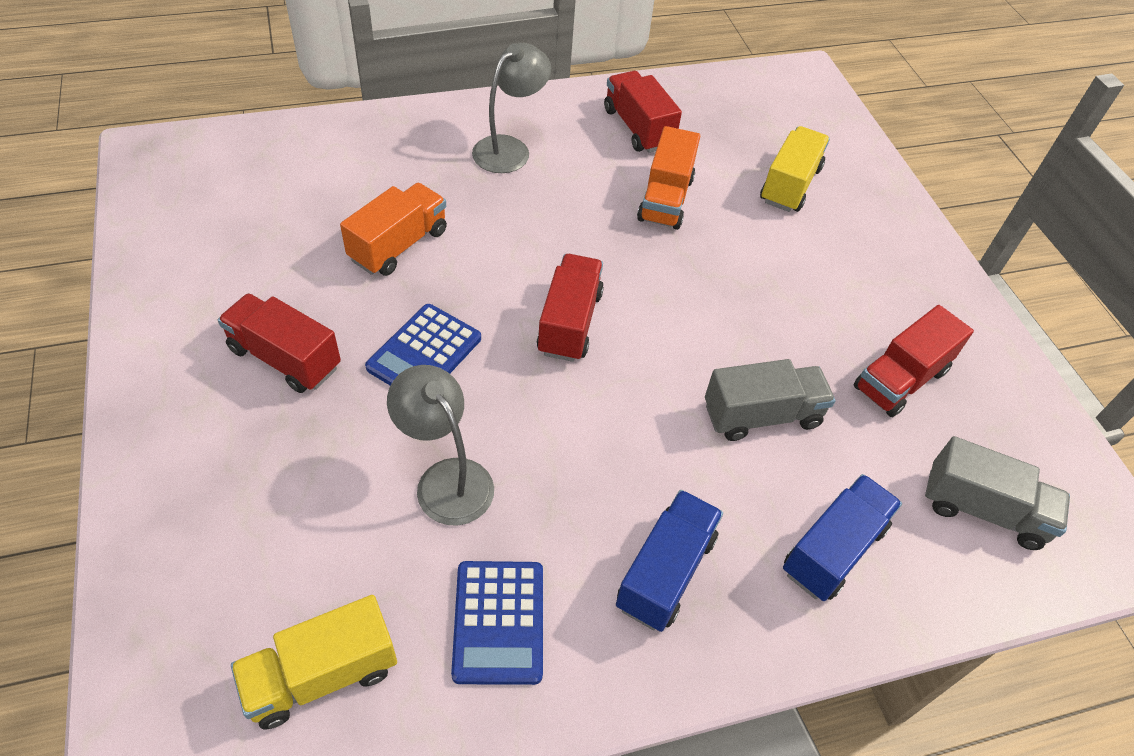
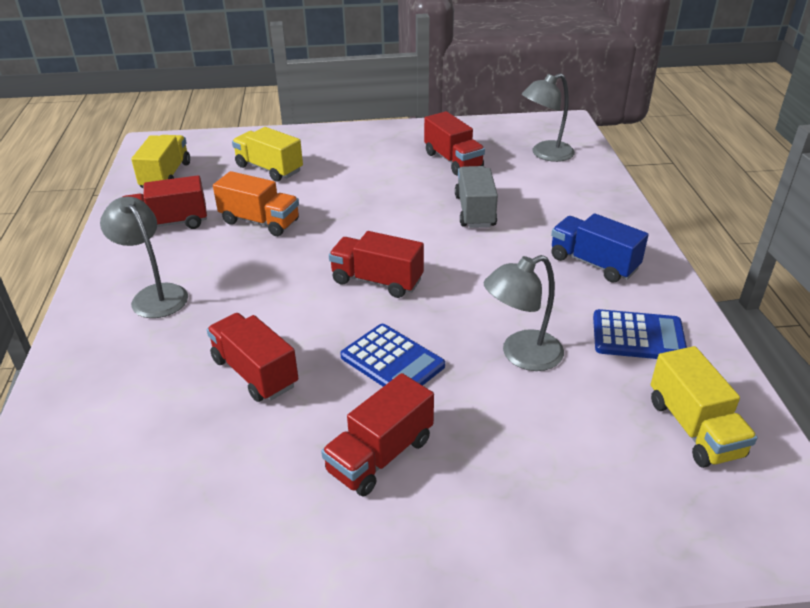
camera: 75 degrees left, 15 degrees down
(398, 245) = (255, 372): orange truck -> red truck
(736, 103) = (166, 176): none -> yellow truck
(833, 550) = (573, 203): blue truck -> none
(983, 509) = (545, 154): grey truck -> grey lamp

